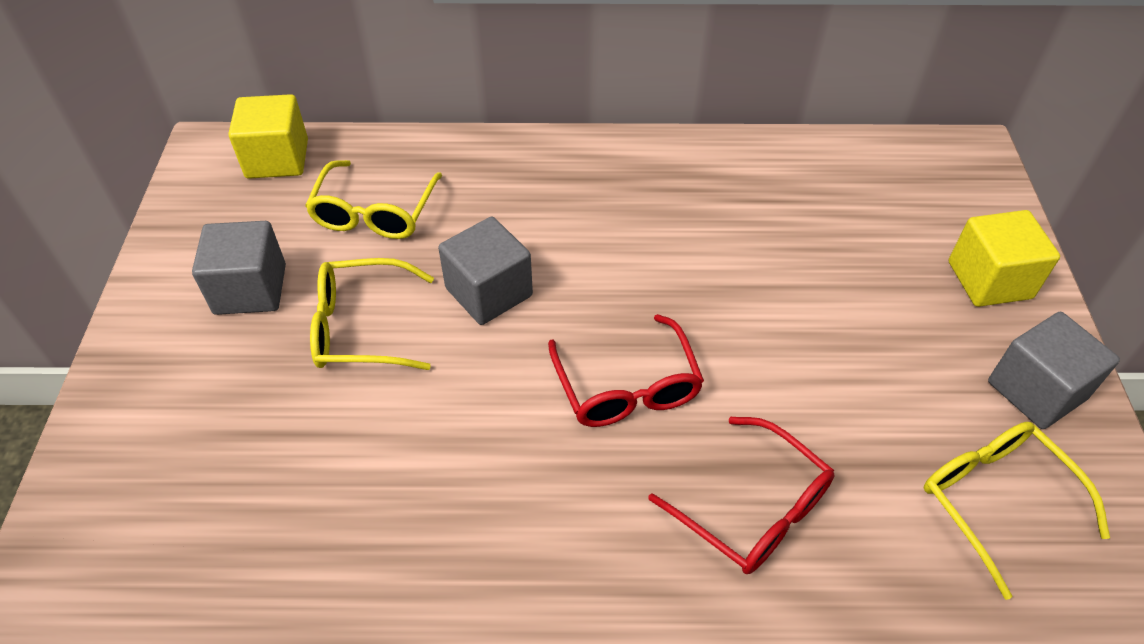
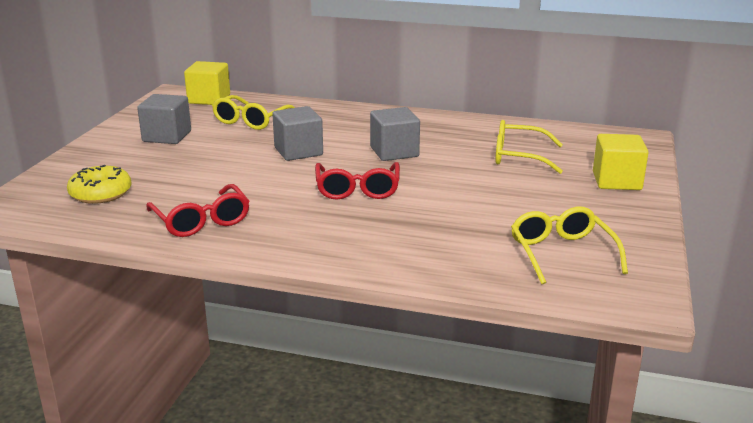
camera: 15 degrees right, 25 degrees down
(204, 496) = (101, 193): none -> yellow donut
(361, 327) = (219, 154): yellow glasses -> yellow glasses (518, 157)
(753, 509) = (405, 236): red glasses -> red glasses (201, 221)
(1036, 390) = (619, 221): grey cube -> grey cube (394, 152)

